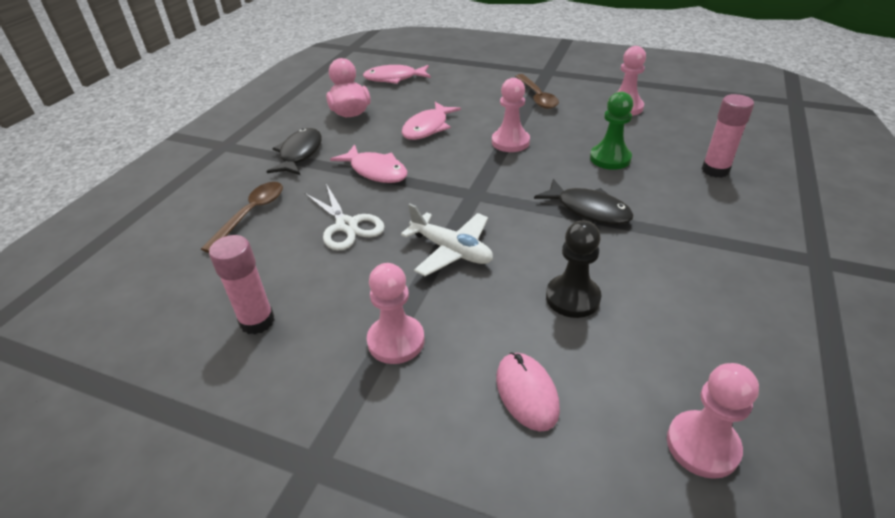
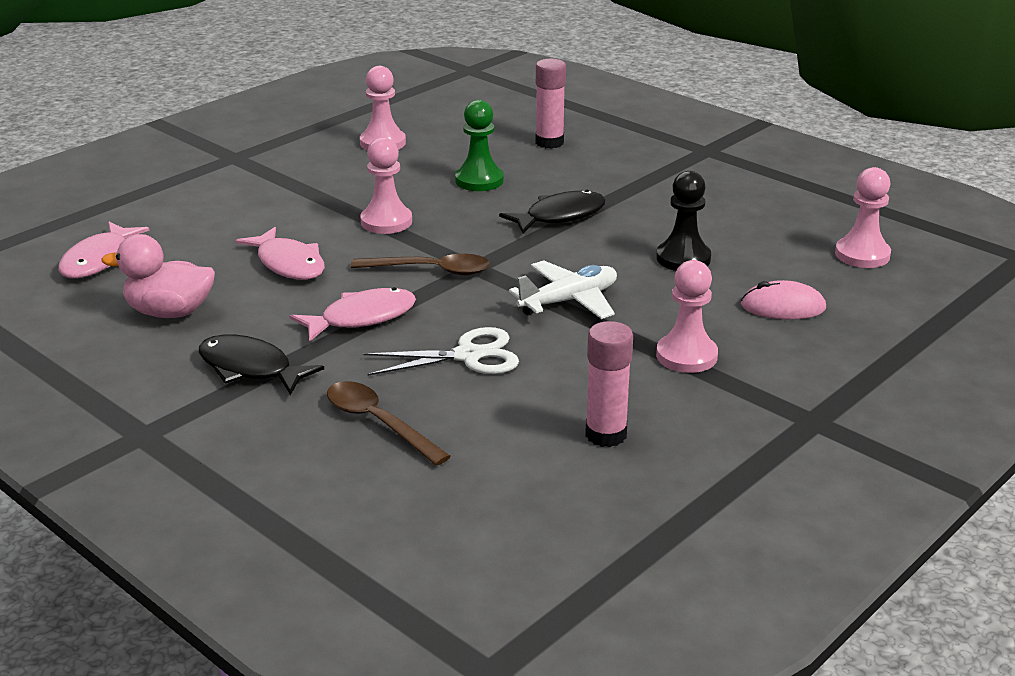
camera: 70 degrees left, 10 degrees down
(537, 97) = (294, 180): brown spoon -> brown spoon (430, 270)

